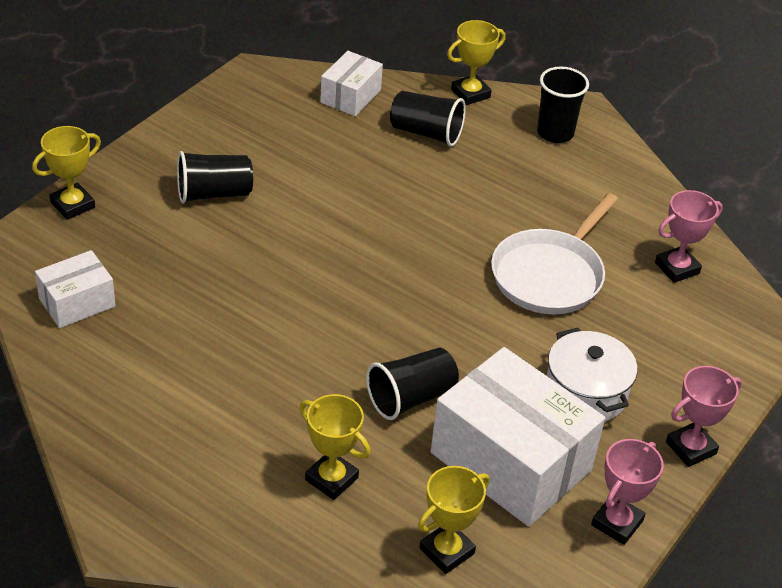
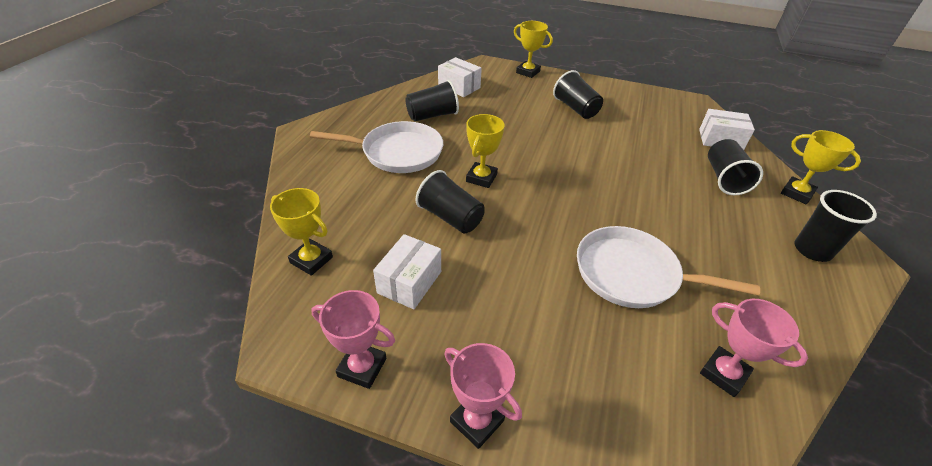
camera: 75 degrees right, 0 degrees up
(155, 358) = (432, 116): none -> black cup
(242, 421) = (398, 152): none -> white pan
(331, 479) = (363, 195): yellow trophy -> yellow trophy (481, 178)
(510, 461) = (409, 282): white box -> white box, size x0.51
(585, 393) = (507, 320): white pot -> none

